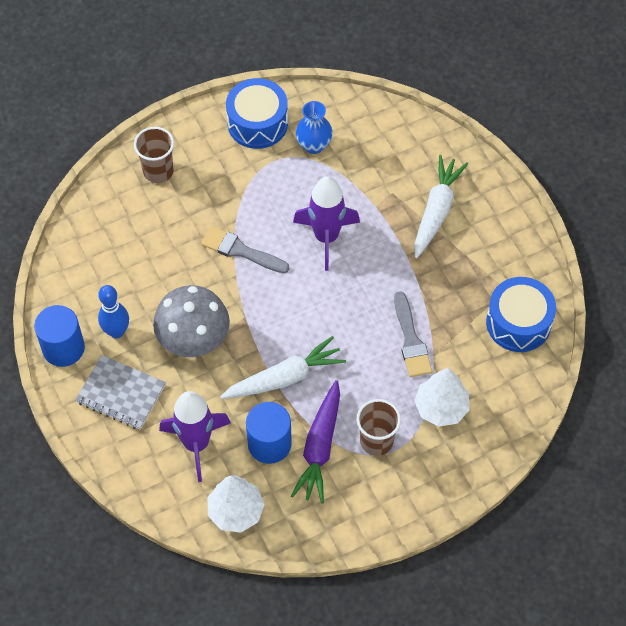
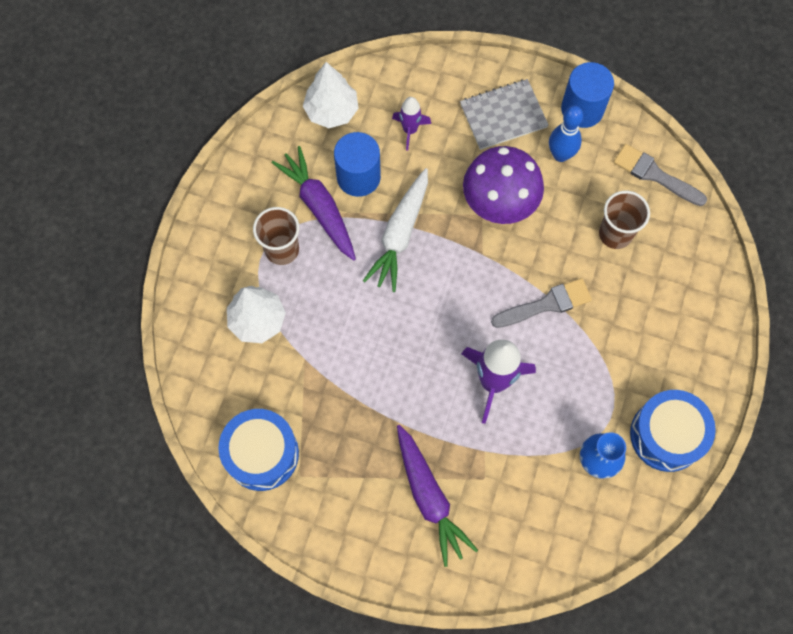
camera: 135 degrees right, 10 degrees up
(158, 171) = (689, 310): brown cup -> brown cup (615, 234)
(193, 338) = (500, 201): grey mushroom -> purple mushroom
(196, 444) = (410, 130): purple rocket -> purple rocket, size x0.56
(411, 340) = (335, 355): grey brush -> grey brush (655, 175)
(436, 211) = (429, 497): white carrot -> purple carrot

